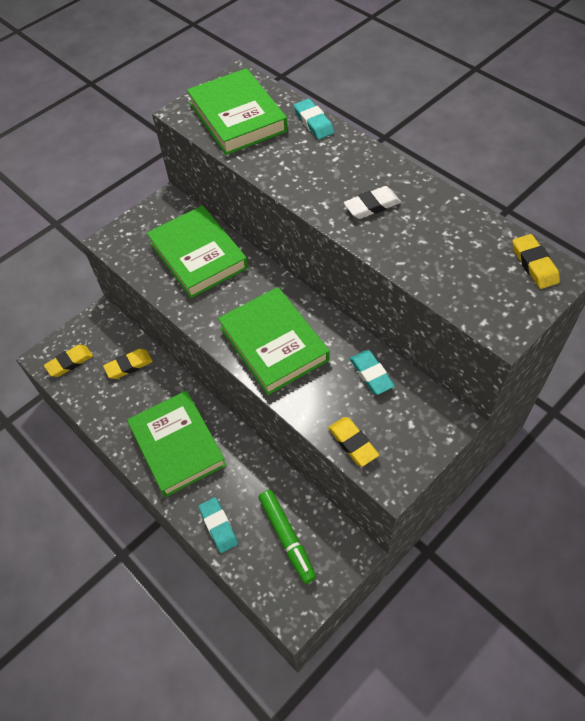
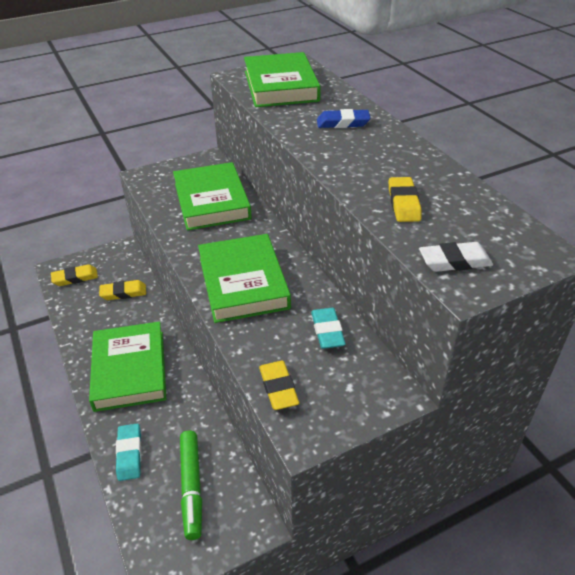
camera: 15 degrees right, 15 degrees down
(313, 122) = (347, 99): turquoise eraser -> none
(323, 157) = (343, 123): none -> blue eraser
(372, 206) = (371, 163): white eraser -> white eraser (454, 261)
(534, 264) = (523, 239): yellow eraser -> yellow eraser (403, 203)

